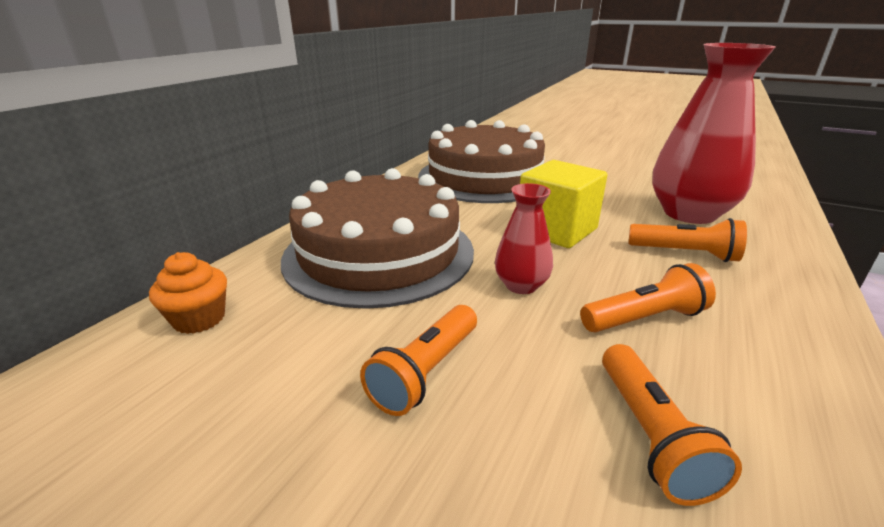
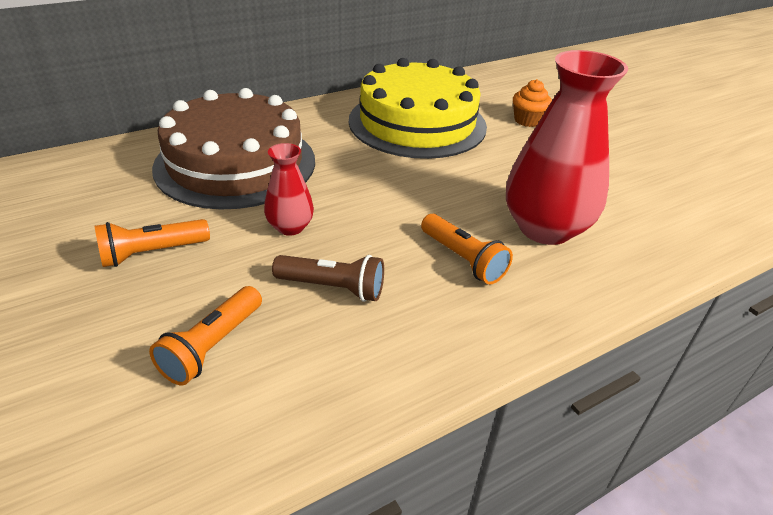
camera: 30 degrees right, 10 degrees up
(199, 319) = (86, 168): orange cupcake -> orange cupcake (527, 120)
(484, 177) = (417, 123): brown cake -> yellow cake
(556, 230) = (392, 196): yellow cube -> none
(644, 319) = (333, 288): orange flashlight -> brown flashlight

